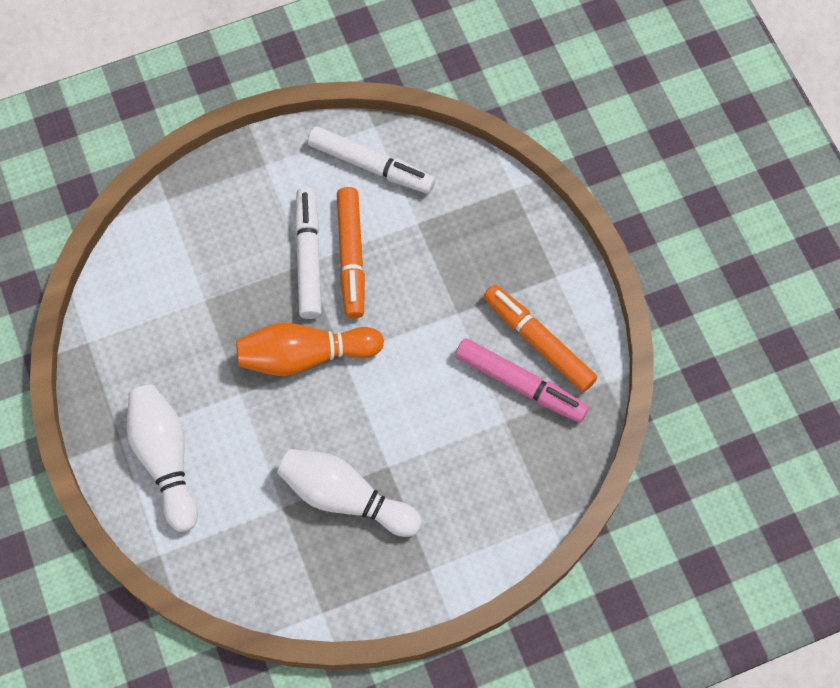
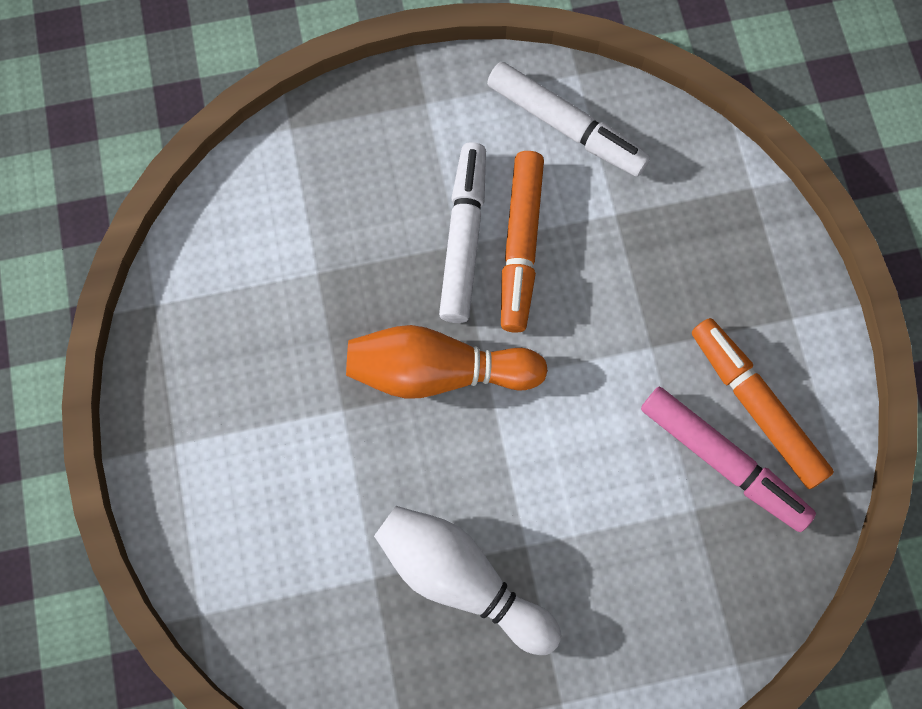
camera: 10 degrees right, 5 degrees up
(166, 459) = (230, 483): white bowling pin -> none

